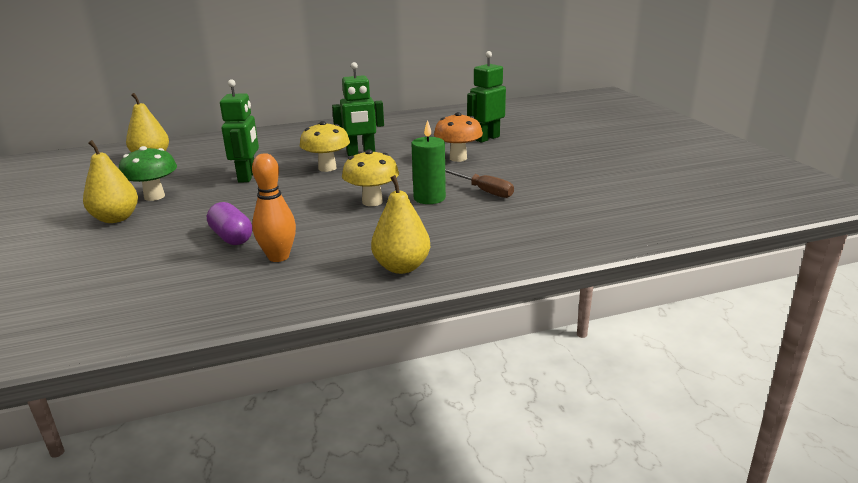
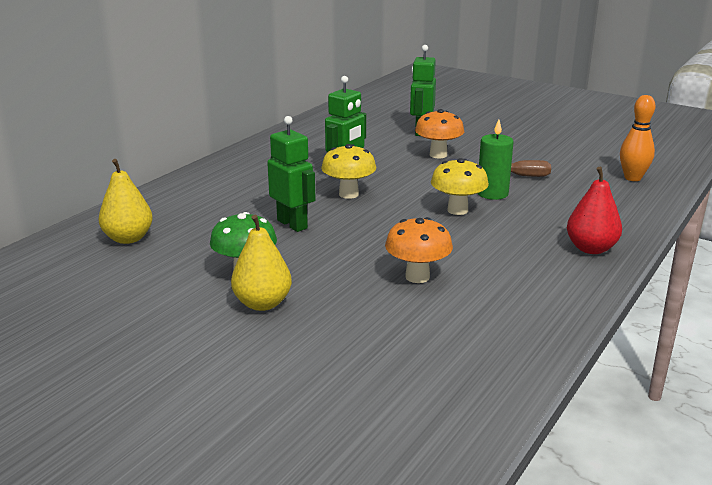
camera: 40 degrees left, 0 degrees up
(231, 237) = (417, 277): purple capsule -> orange mushroom
(278, 257) = (493, 276): orange bowling pin -> orange bowling pin (632, 178)
(402, 267) = (591, 248): yellow pear -> red pear

